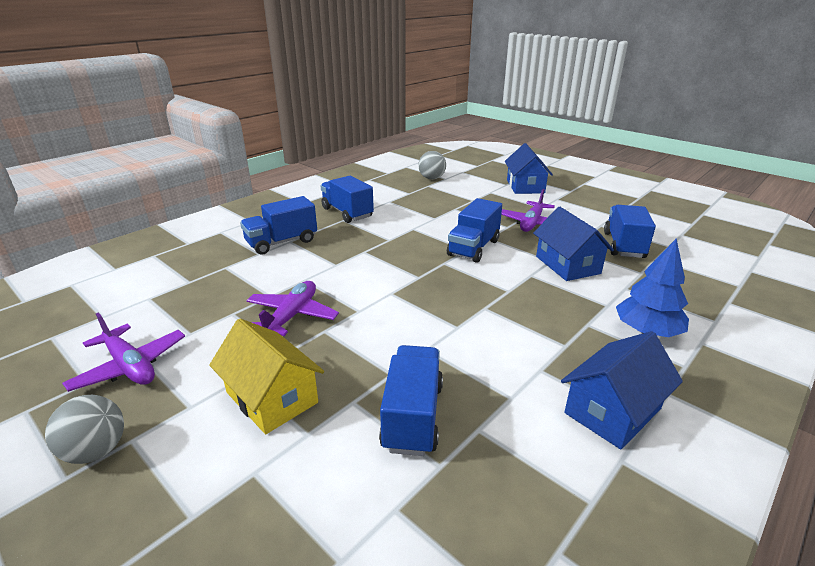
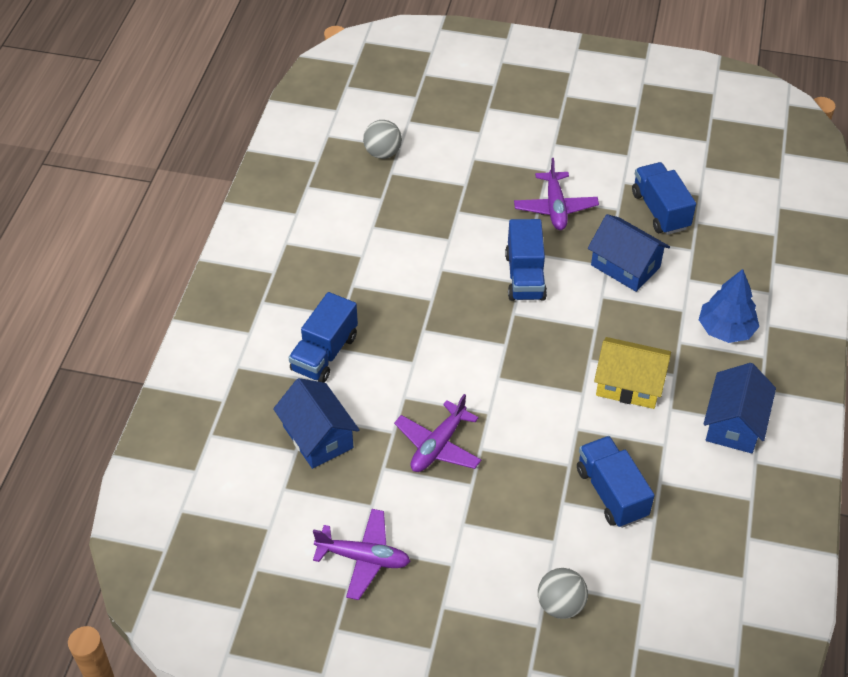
camera: 30 degrees left, 20 degrees up
(96, 451) = (429, 625): grey ball -> grey ball (560, 605)
(271, 397) = (503, 528): yellow house -> yellow house (629, 384)
(292, 316) = (438, 446): purple plane -> purple plane turned 135 degrees counterclockwise
(347, 213) = (345, 270): blue truck -> none
(525, 186) = (504, 129): blue house -> blue house (318, 437)

